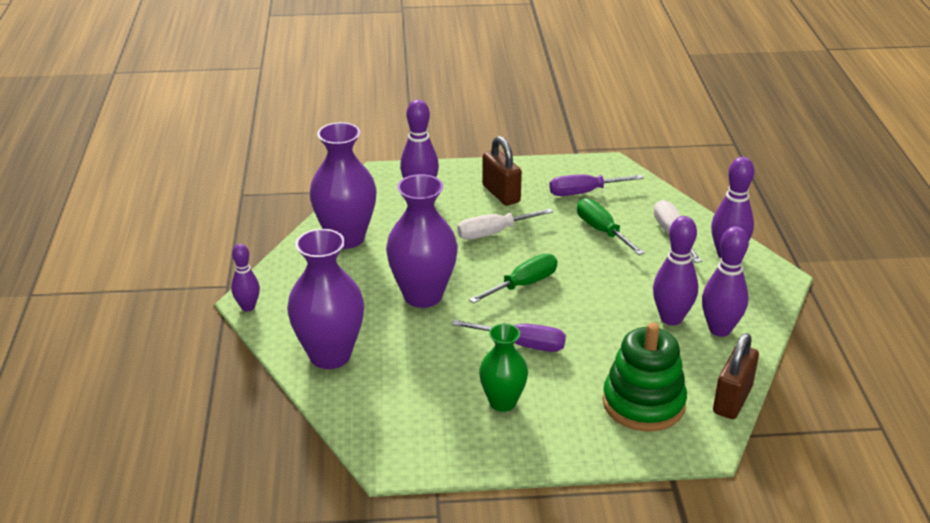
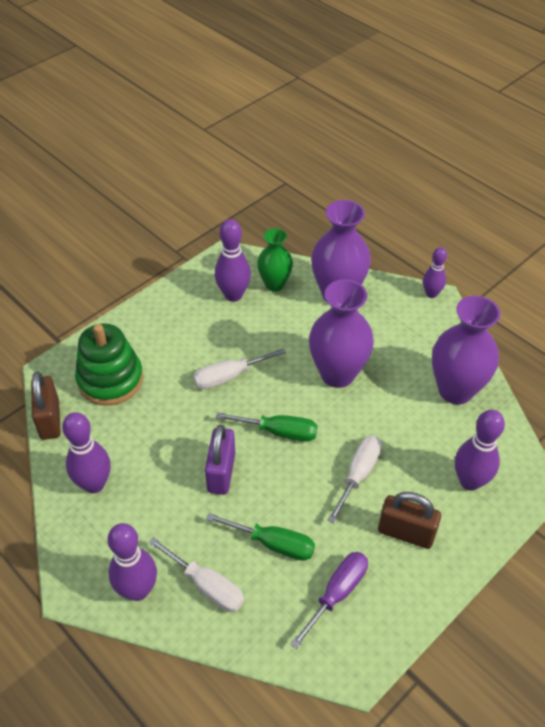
camera: 140 degrees right, 15 degrees up
(502, 402) = (201, 326): green vase -> green vase (274, 284)
(522, 344) = (228, 376): purple screwdriver -> white screwdriver
(523, 284) = (279, 432): green screwdriver -> green screwdriver turned 90 degrees counterclockwise
(600, 284) = (221, 472): none -> purple padlock
(671, 318) = (140, 471): purple bowling pin -> purple bowling pin (233, 295)

